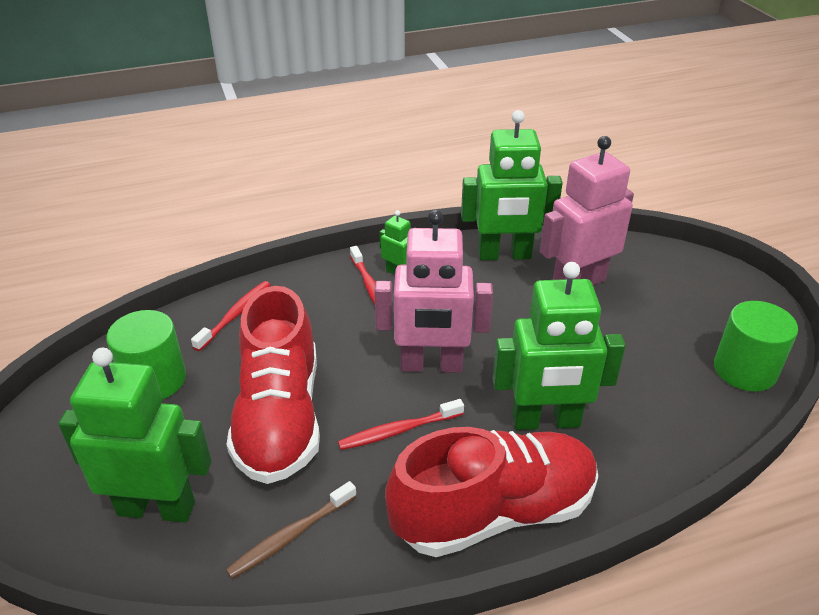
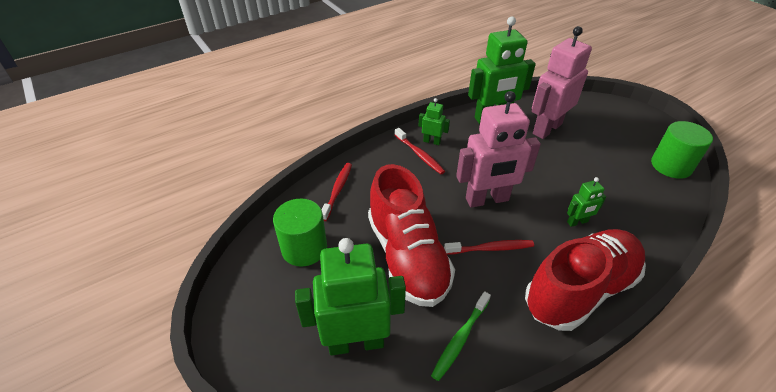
camera: 15 degrees left, 5 degrees up
(291, 536) = (460, 339): brown toothbrush -> green toothbrush
(398, 431) = (490, 248): red toothbrush -> red toothbrush turned 150 degrees counterclockwise
(546, 421) = (577, 222): green robot -> green robot, size x0.47

